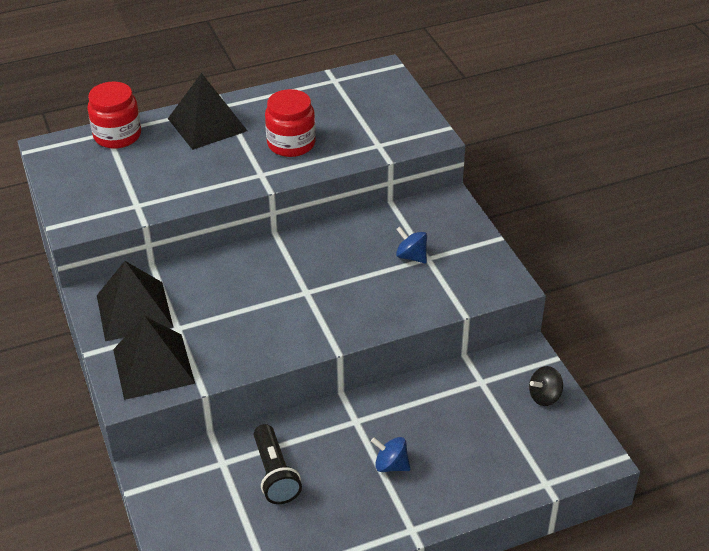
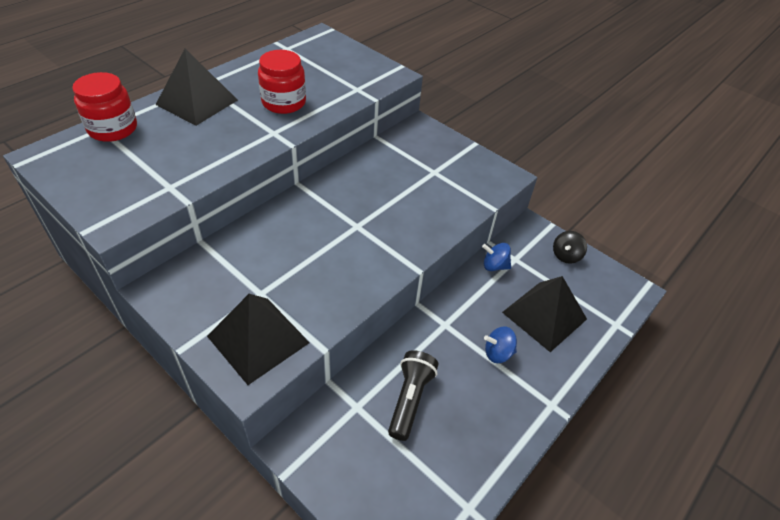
camera: 30 degrees left, 5 degrees up
(134, 311) = (207, 290): black pyramid -> black pyramid (544, 315)
(275, 474) = (410, 399): black flashlight -> black flashlight turned 120 degrees counterclockwise
(411, 256) = (421, 174): blue spinning top -> blue spinning top (494, 266)

